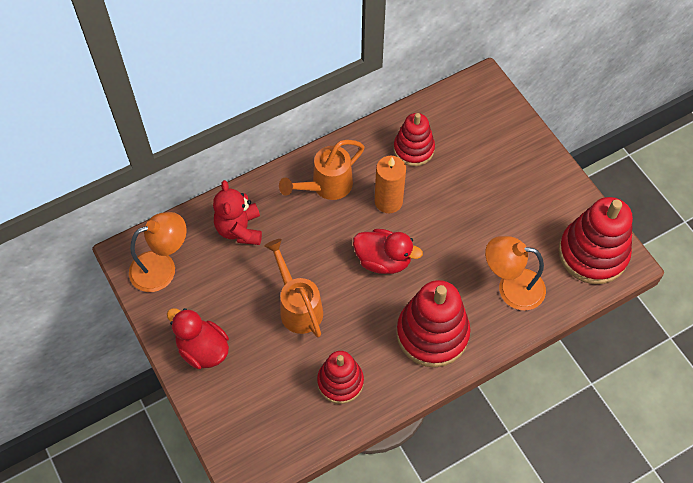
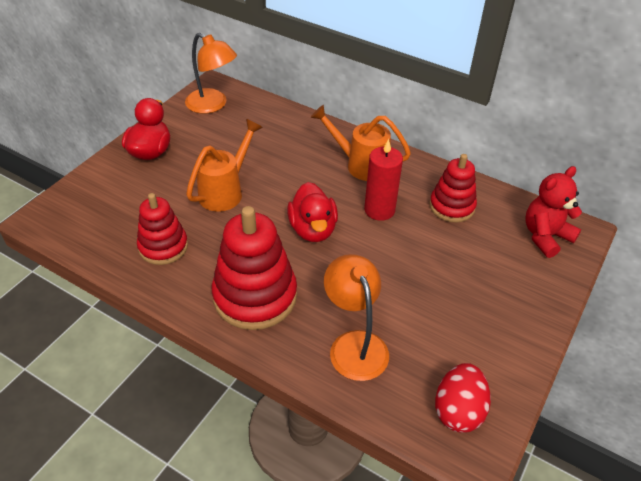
camera: 60 degrees right, 15 degrees down
(239, 229) = (277, 131): red teddy bear -> red teddy bear (545, 236)
(388, 201) = (379, 210): orange candle -> red candle
(592, 253) = (458, 410): red stacking toy -> red egg

